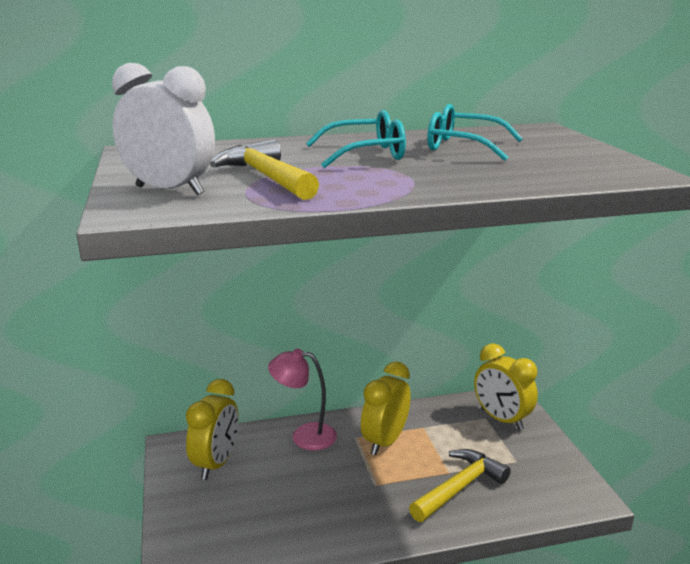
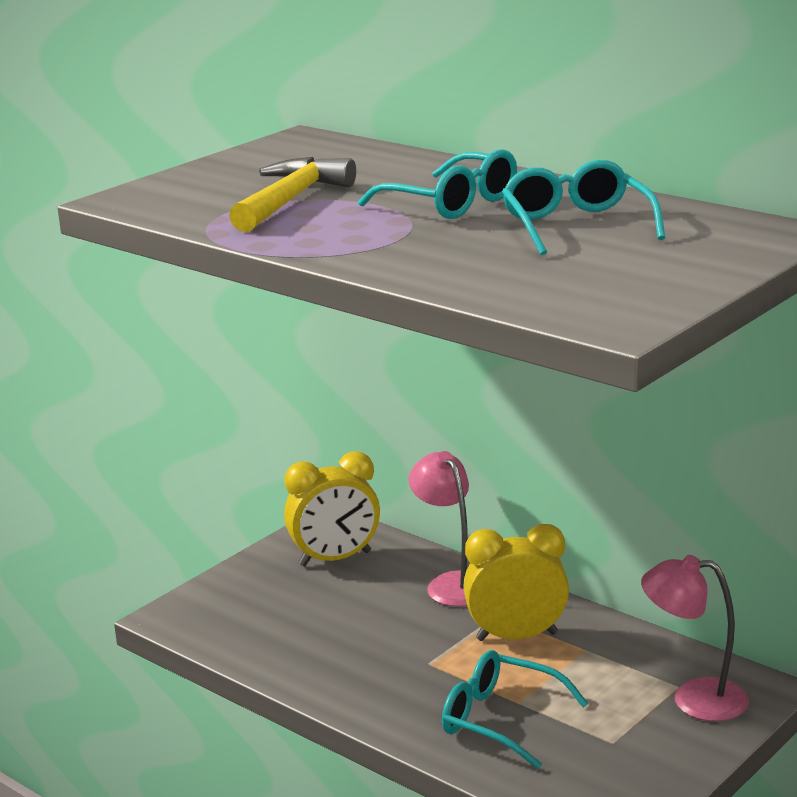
camera: 55 degrees right, 0 degrees up
(169, 190) = (193, 189): white clock -> none
(460, 487) = (500, 720): yellow hammer -> turquoise glasses
(501, 419) = (694, 699): yellow clock -> pink lamp

